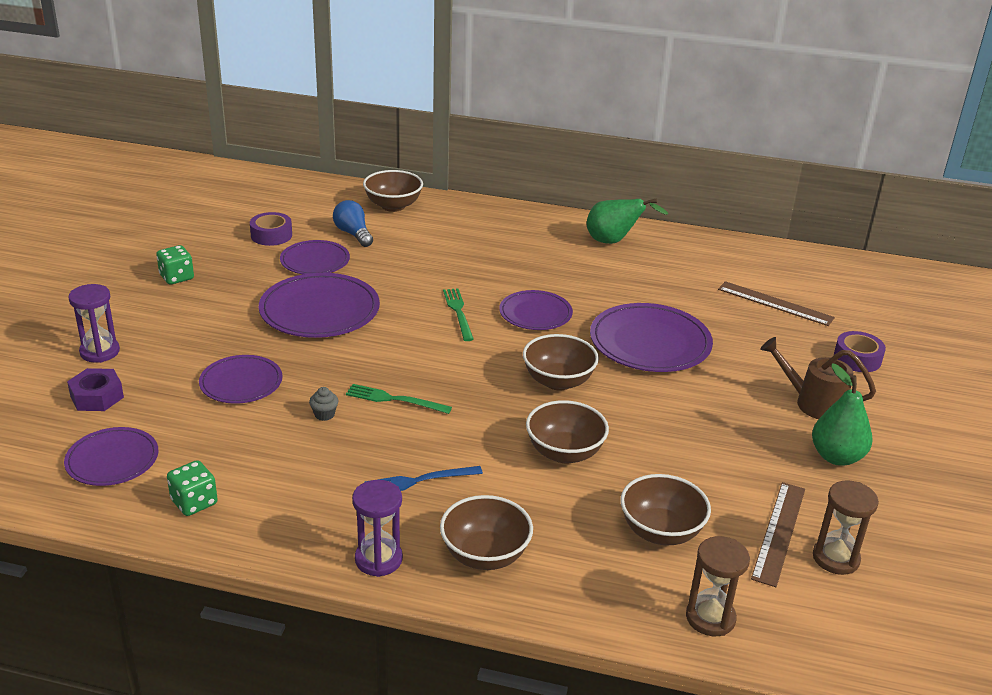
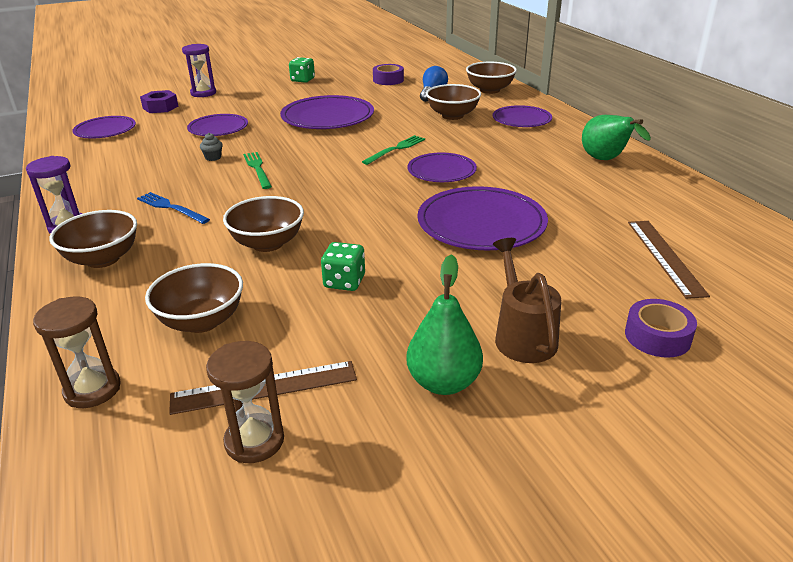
camera: 55 degrees right, 0 degrees up
(194, 502) = (83, 160): green dice -> green dice (344, 282)
(315, 261) = (381, 97): purple plate -> purple plate (521, 119)
(558, 381) = (362, 209): brown bowl -> brown bowl (452, 116)

